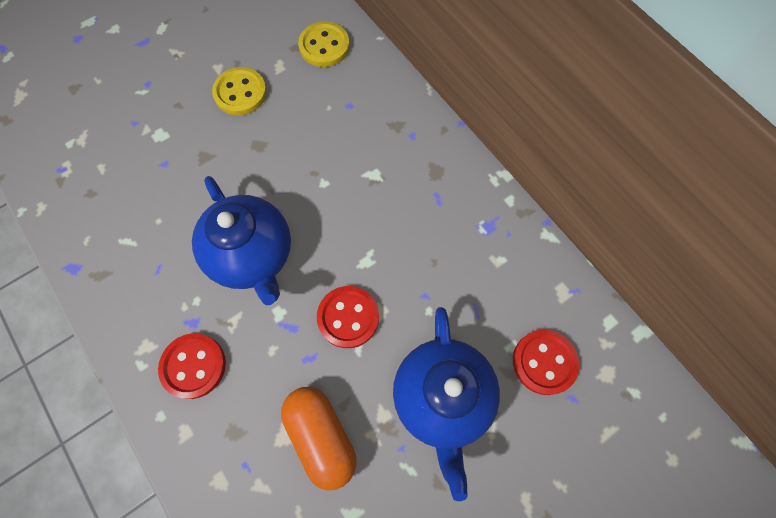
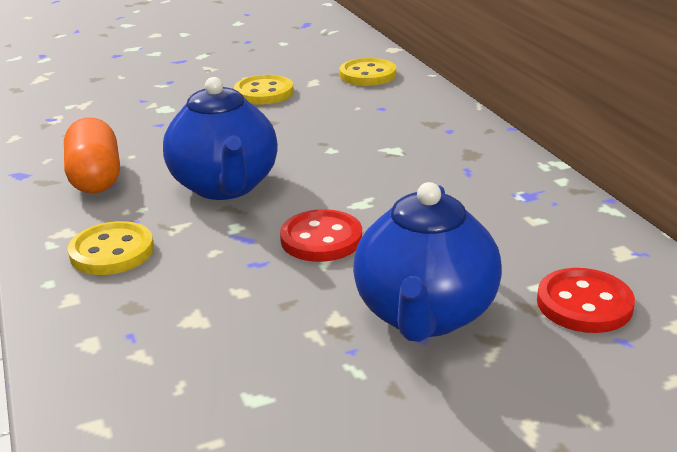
camera: 15 degrees right, 40 degrees down
(193, 366) = (112, 251): red button -> yellow button
(321, 436) = (244, 324): orange capsule -> orange capsule (95, 178)

